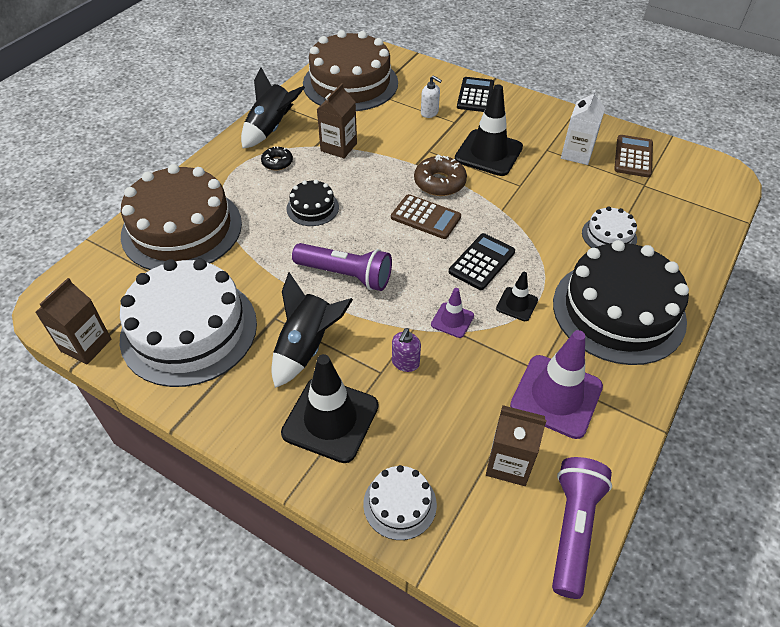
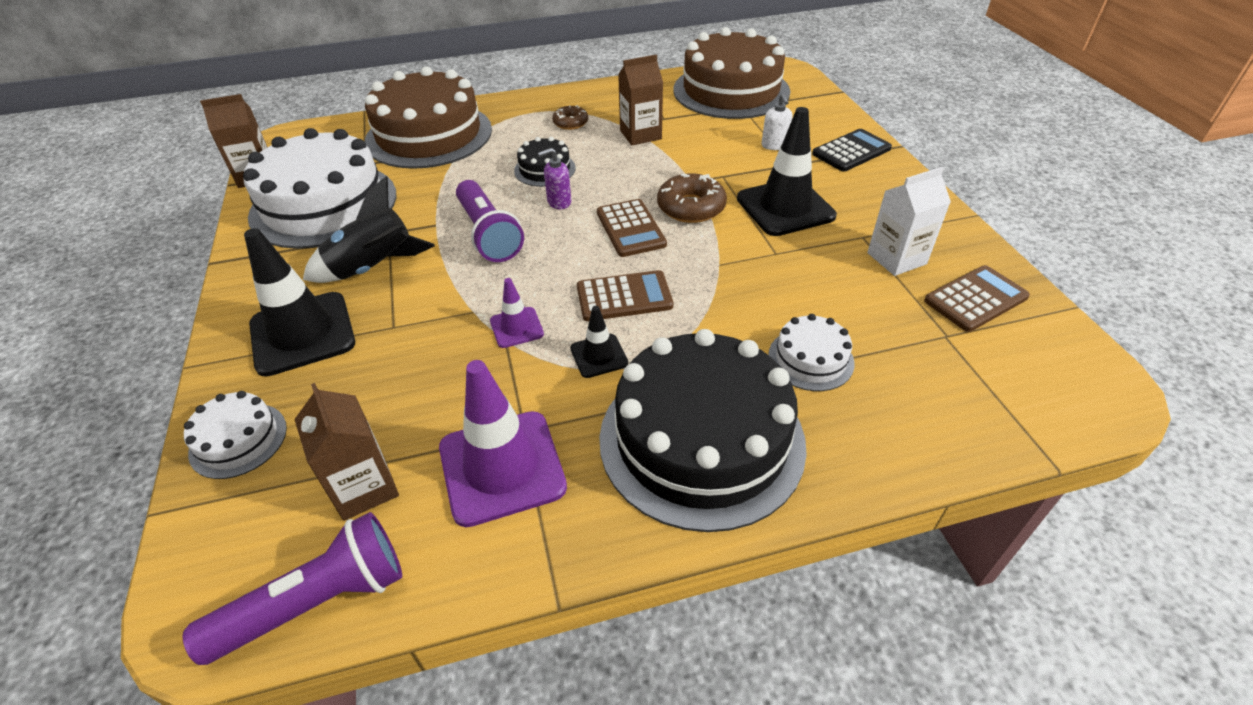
camera: 45 degrees right, 5 degrees down
(271, 129) = (605, 97): black rocket -> none
(277, 162) = (570, 123): black donut -> brown donut
(405, 363) = (422, 333): purple soap dispenser -> purple soap dispenser (559, 202)
(482, 262) = (624, 297): black calculator -> brown calculator

